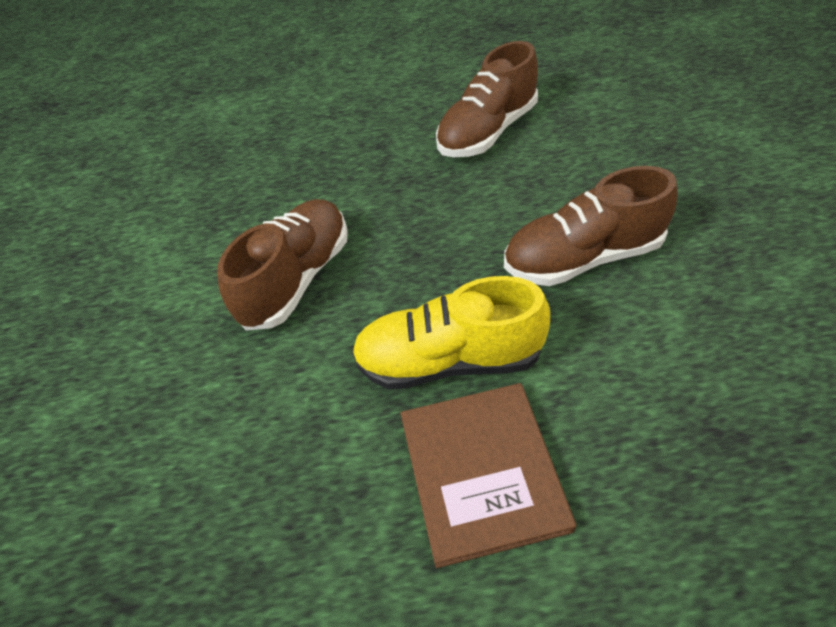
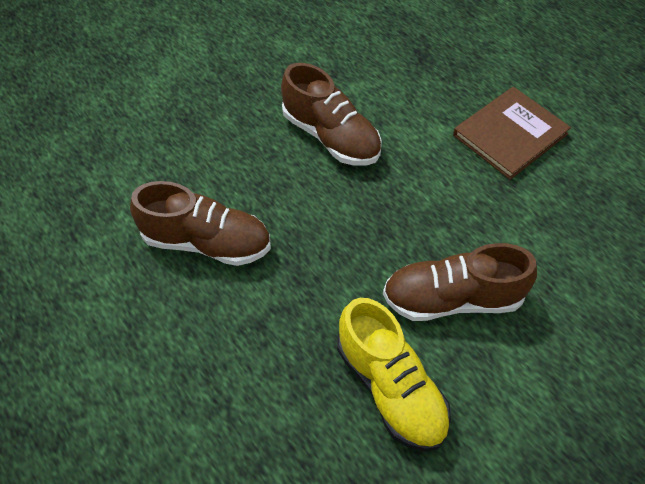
camera: 125 degrees left, 5 degrees up
(449, 360) = (455, 174): yellow shoe -> yellow shoe (390, 387)

